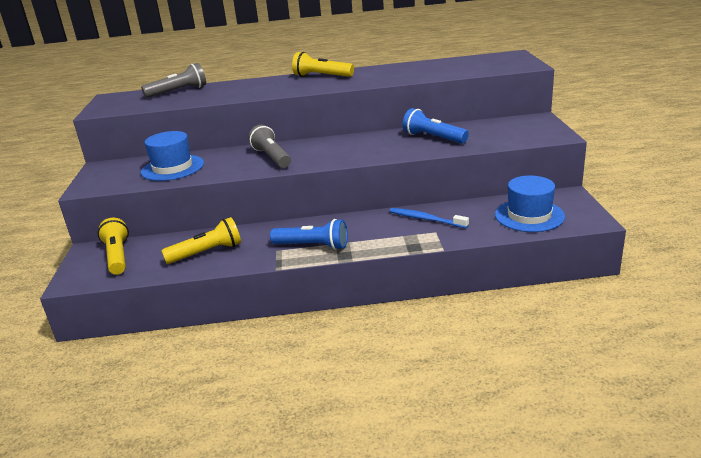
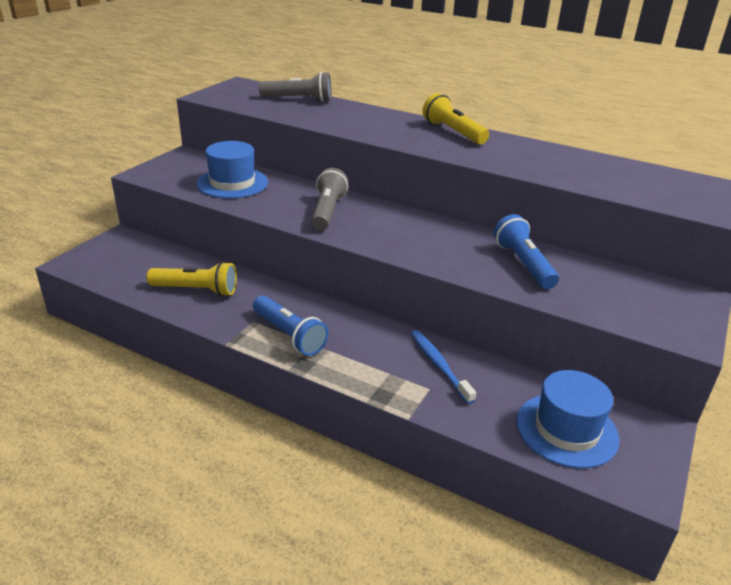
camera: 30 degrees right, 5 degrees up
(117, 256) = (131, 255): yellow flashlight -> none

